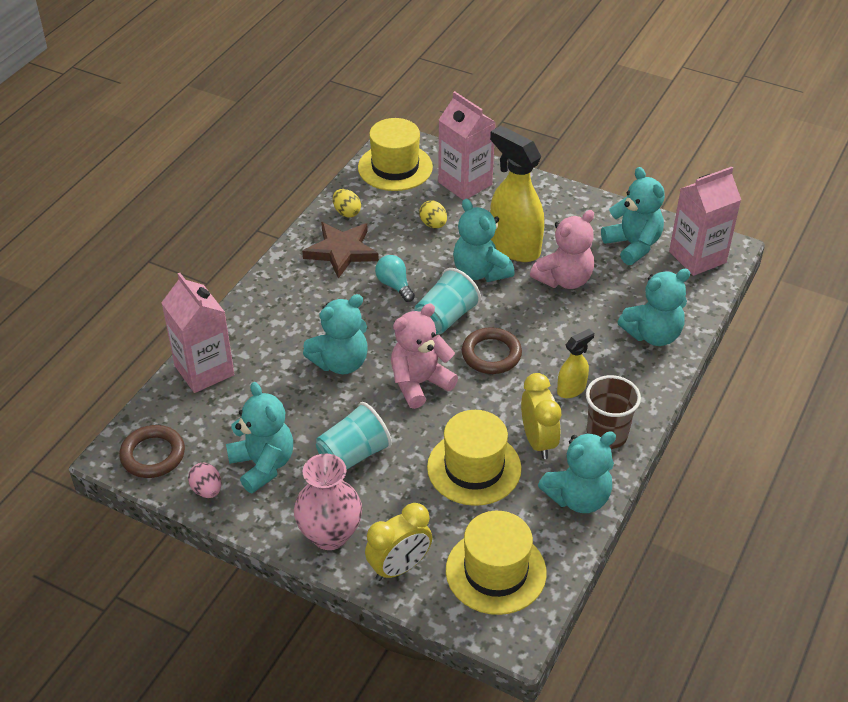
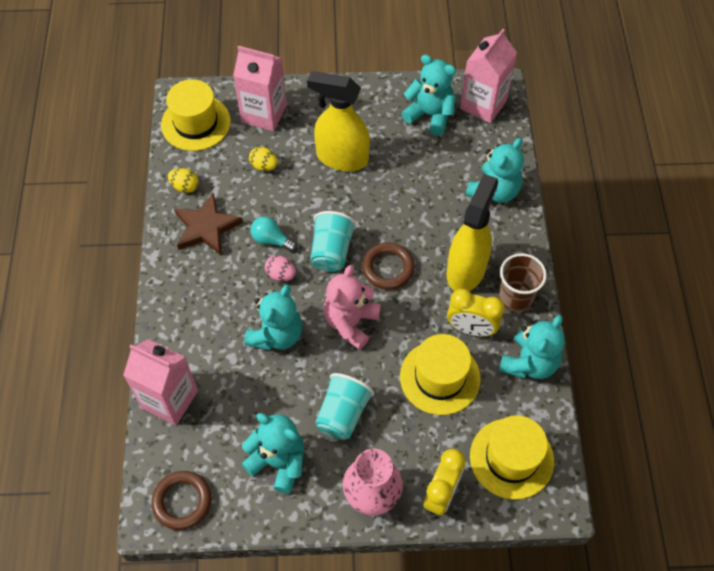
camera: 30 degrees left, 15 degrees up
(207, 490) = (249, 509): pink egg -> pink egg (281, 274)
(480, 272) = (330, 194): turquoise teddy bear -> none
(538, 441) = (471, 329): yellow clock -> yellow clock turned 150 degrees clockwise
(564, 279) = (399, 171): pink teddy bear -> none
(571, 389) = (466, 270): yellow spray bottle -> yellow spray bottle, size x1.98

